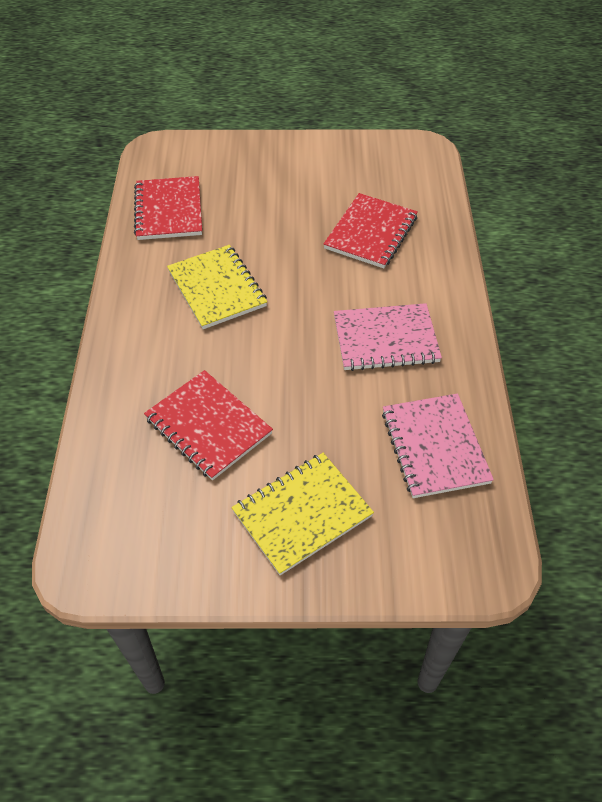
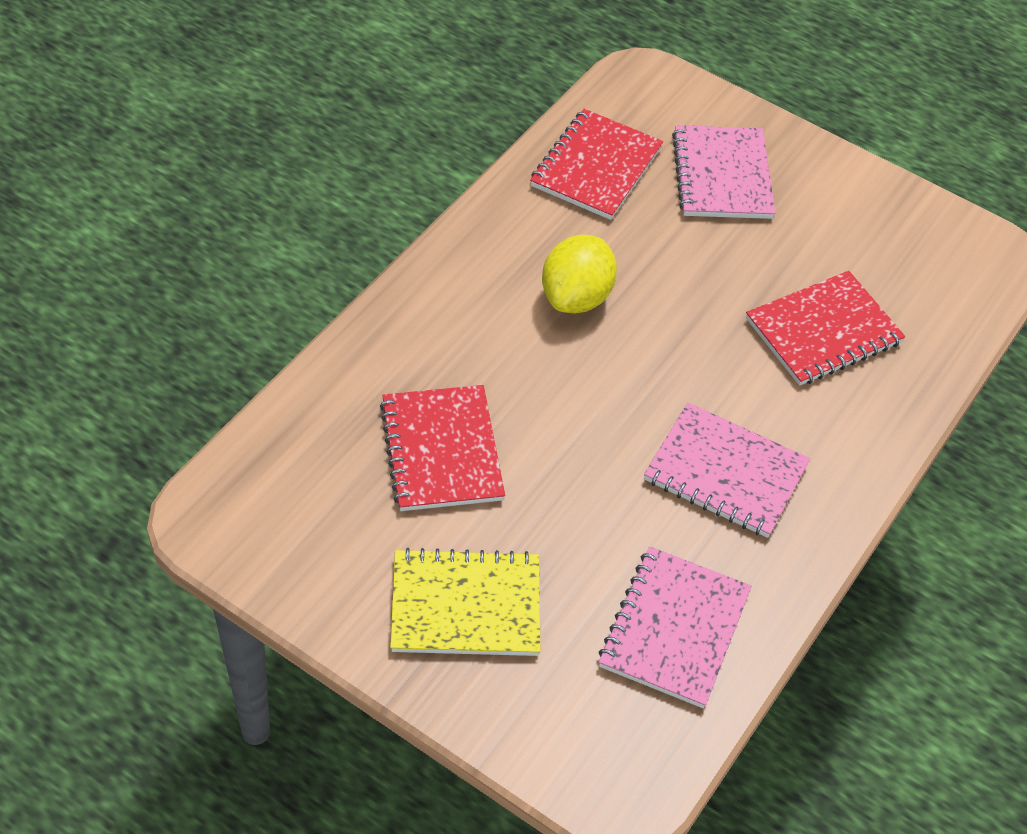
camera: 30 degrees right, 0 degrees up
(217, 288) = (576, 297): yellow notebook -> yellow lemon
(245, 179) = (722, 175): none -> pink notebook

